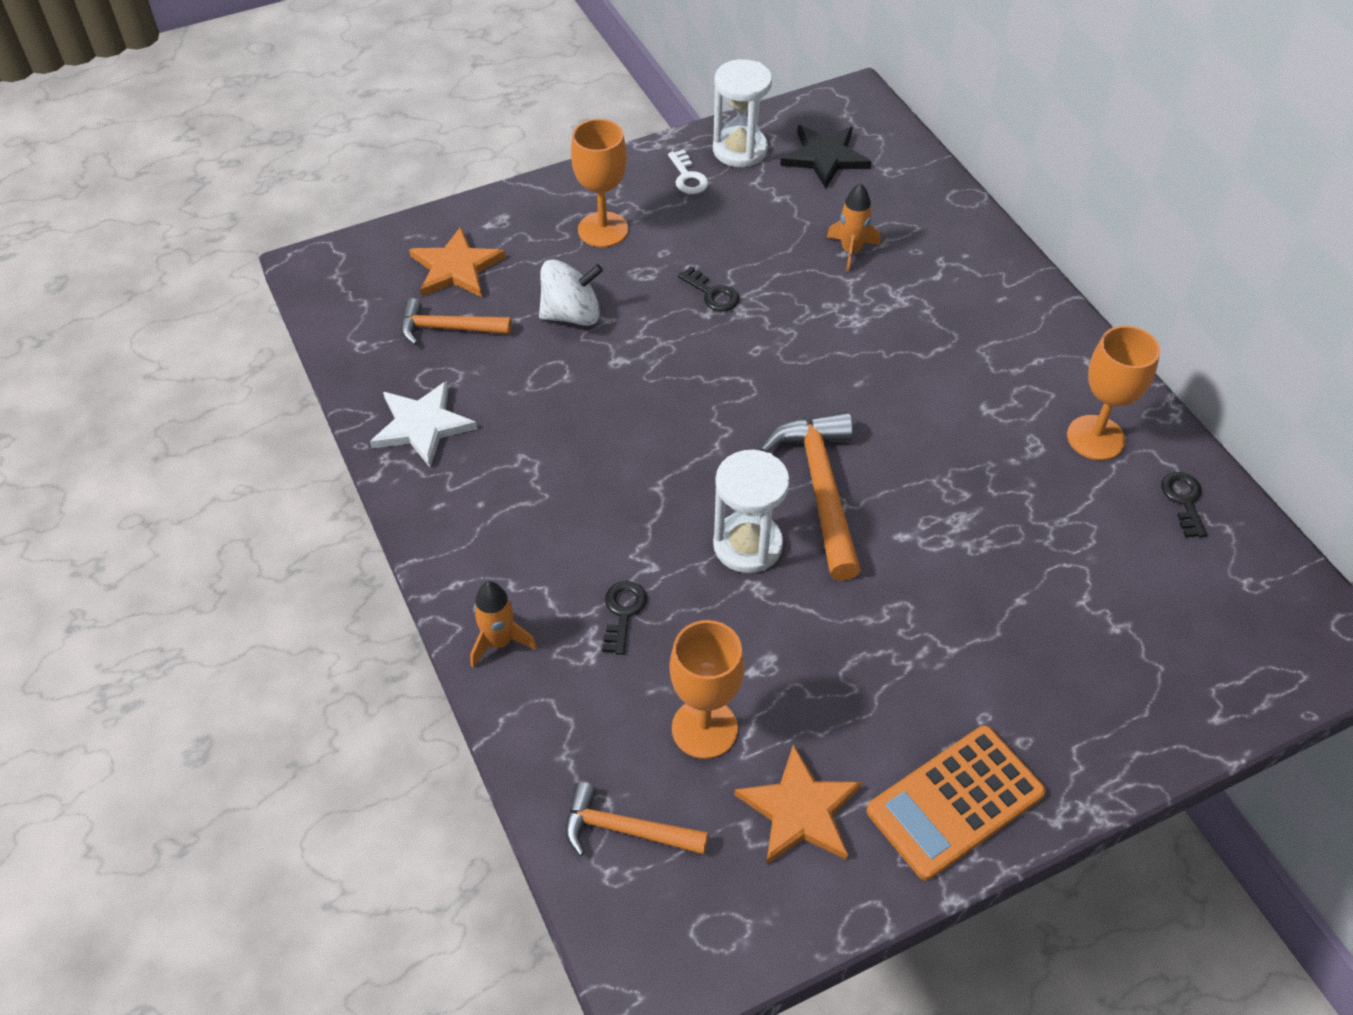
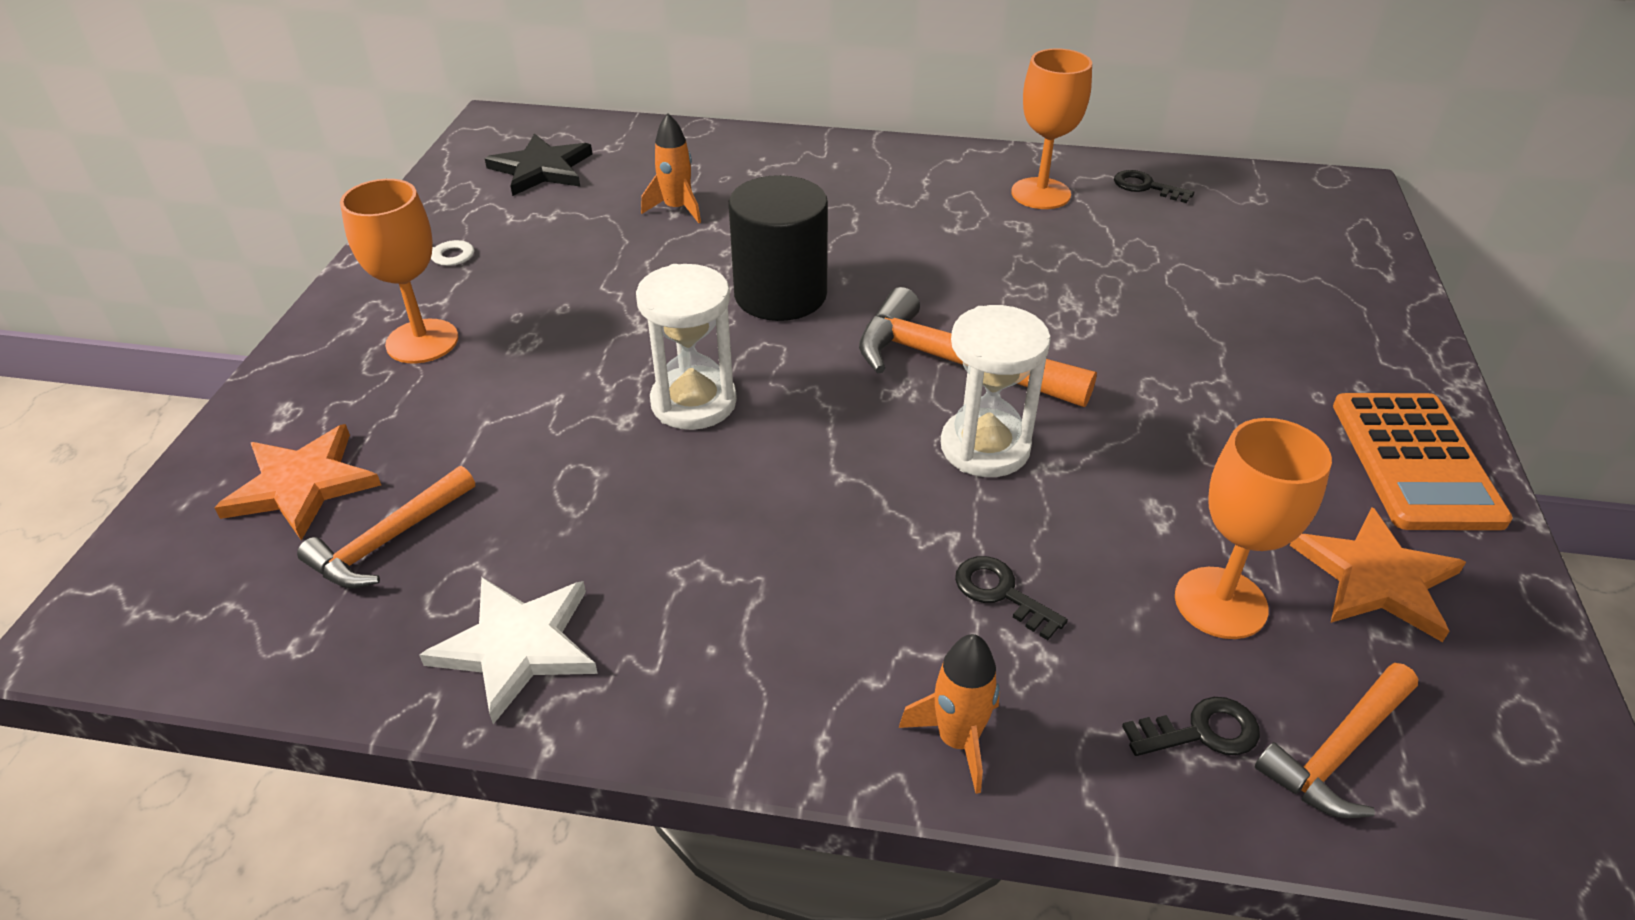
camera: 55 degrees left, 10 degrees down
(572, 314) = (511, 423): white spinning top -> none
(712, 293) = (618, 311): black key -> black key (1201, 731)
(740, 150) = (455, 208): white hourglass -> white hourglass (693, 402)
(808, 359) = (780, 294): none -> black cylinder

